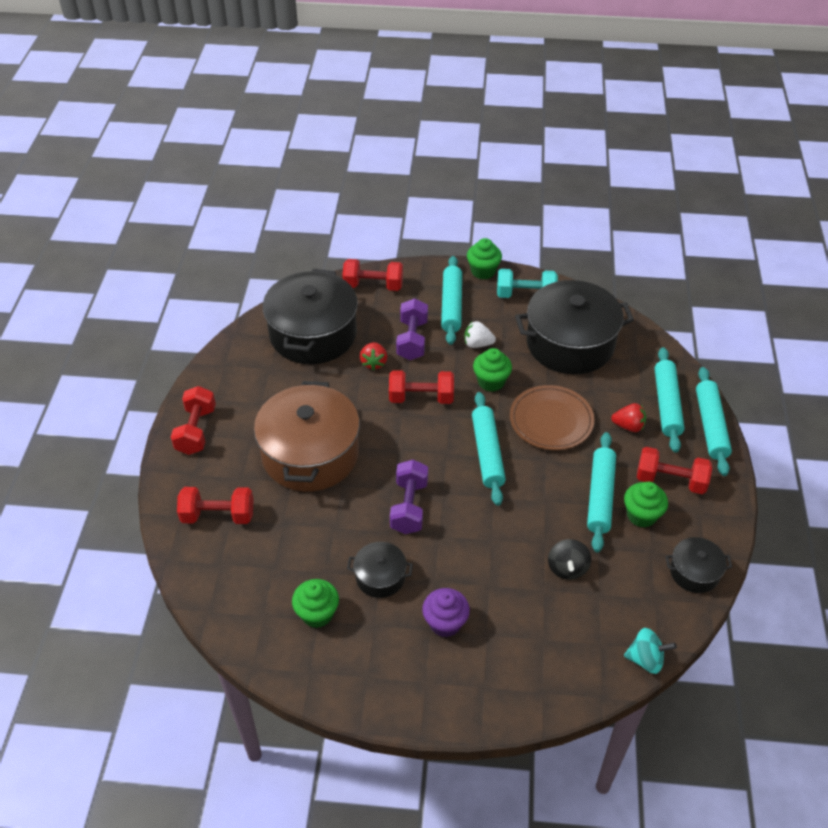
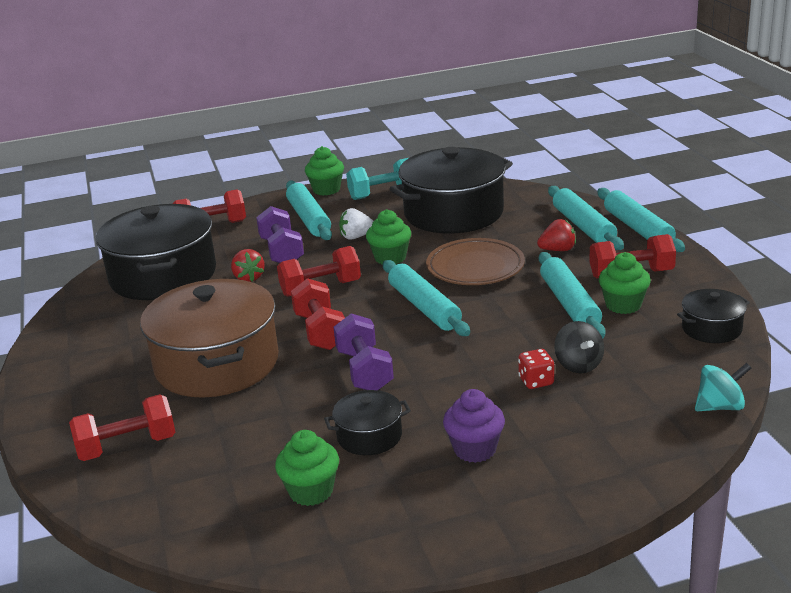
camera: 20 degrees left, 20 degrees down
(196, 430) = (57, 385): red dumbbell -> red dumbbell (320, 331)
(526, 572) = (536, 381): none -> red dice

